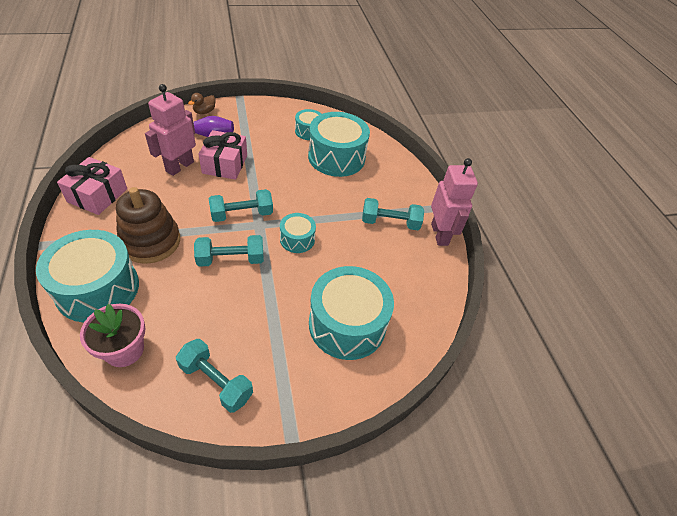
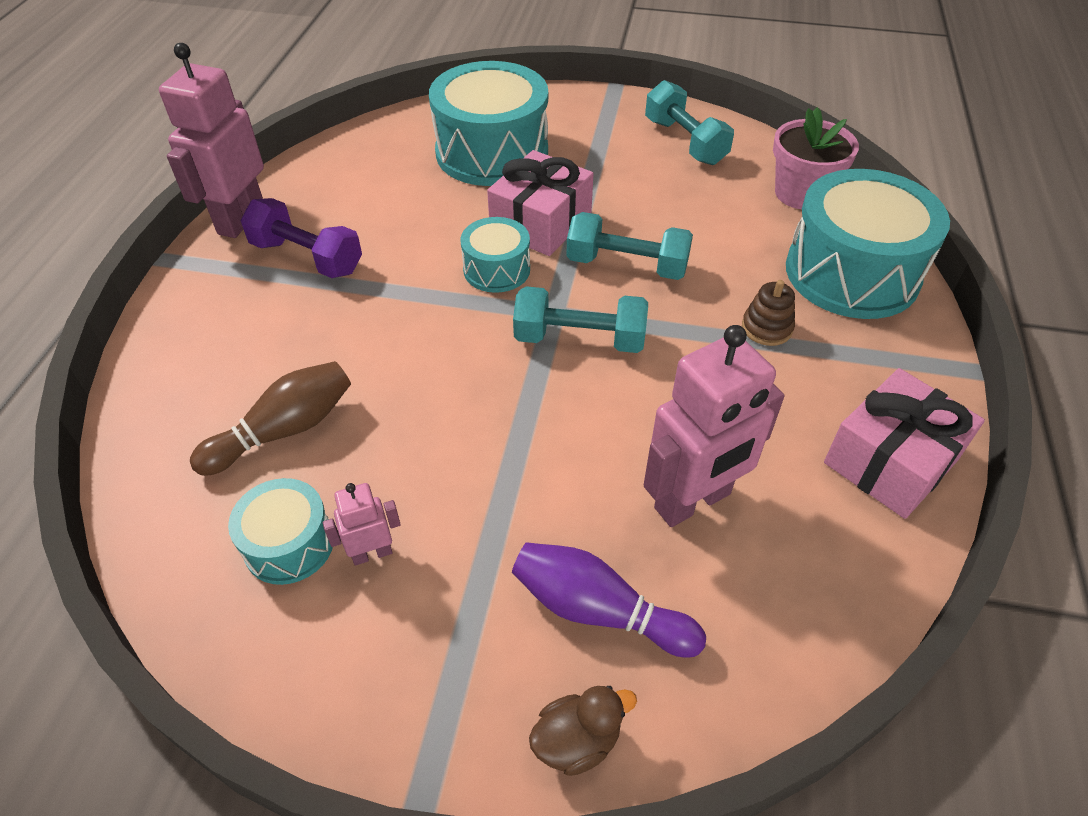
camera: 150 degrees left, 0 degrees up
(150, 241) = (766, 328): brown stacking toy -> brown stacking toy, size x0.45
(225, 164) = (575, 480): pink gift -> pink gift (541, 222)
(282, 134) = (372, 553): none -> pink robot
(336, 157) = (284, 430): turquoise drum -> brown bowling pin
(390, 223) = (307, 257): turquoise dumbbell -> purple dumbbell

